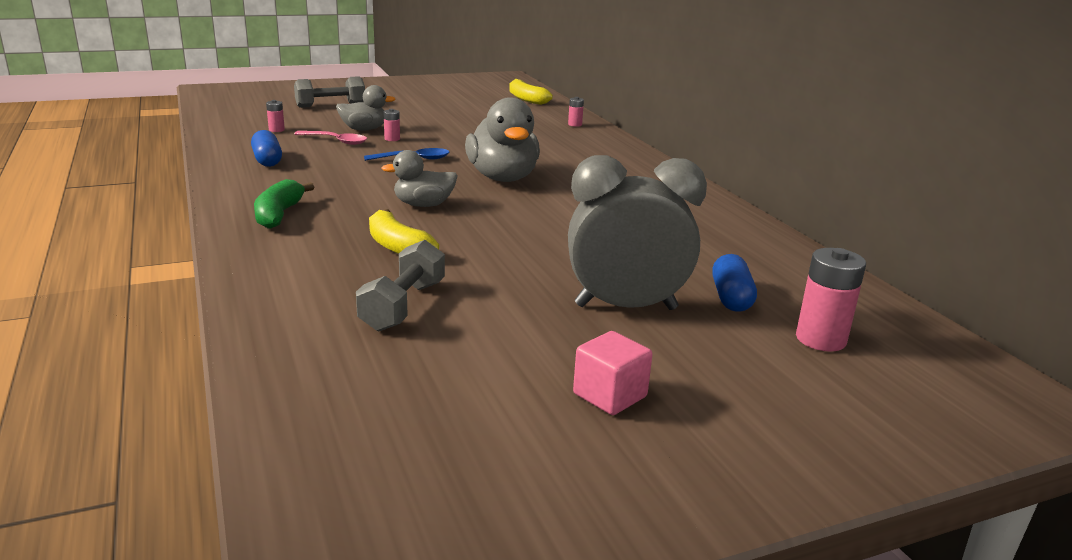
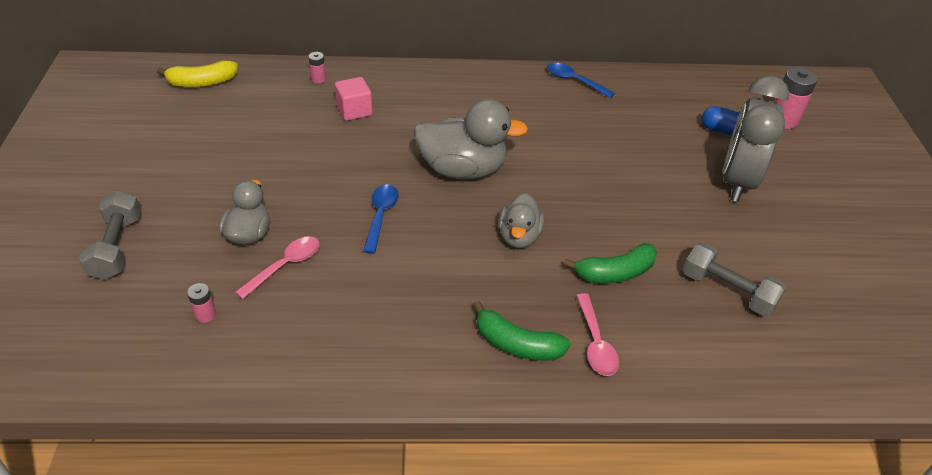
camera: 70 degrees left, 20 degrees up
(267, 160) = (332, 336): blue capsule -> none
(291, 244) = (595, 343): none -> pink spoon
(392, 139) = (300, 218): pink battery -> none
(397, 247) = (615, 273): yellow banana -> green banana
(609, 395) = (849, 224): pink cube -> pink cube (354, 110)
(715, 209) = (574, 81): none -> blue spoon

